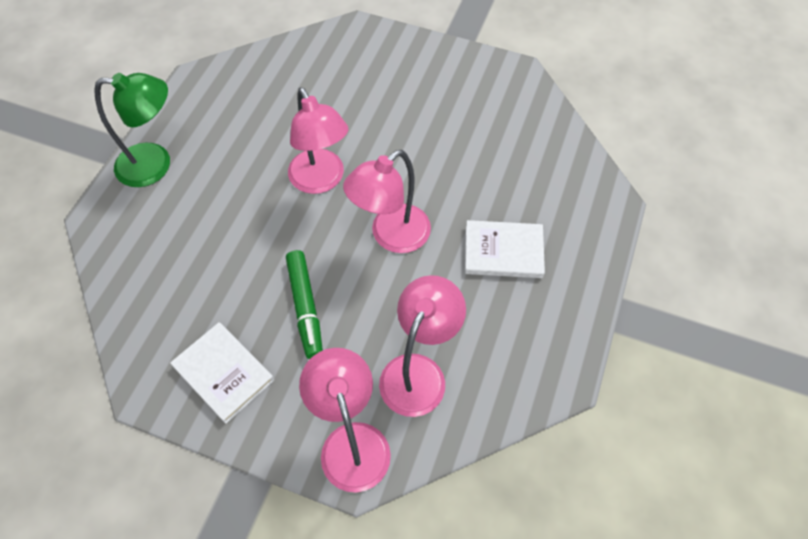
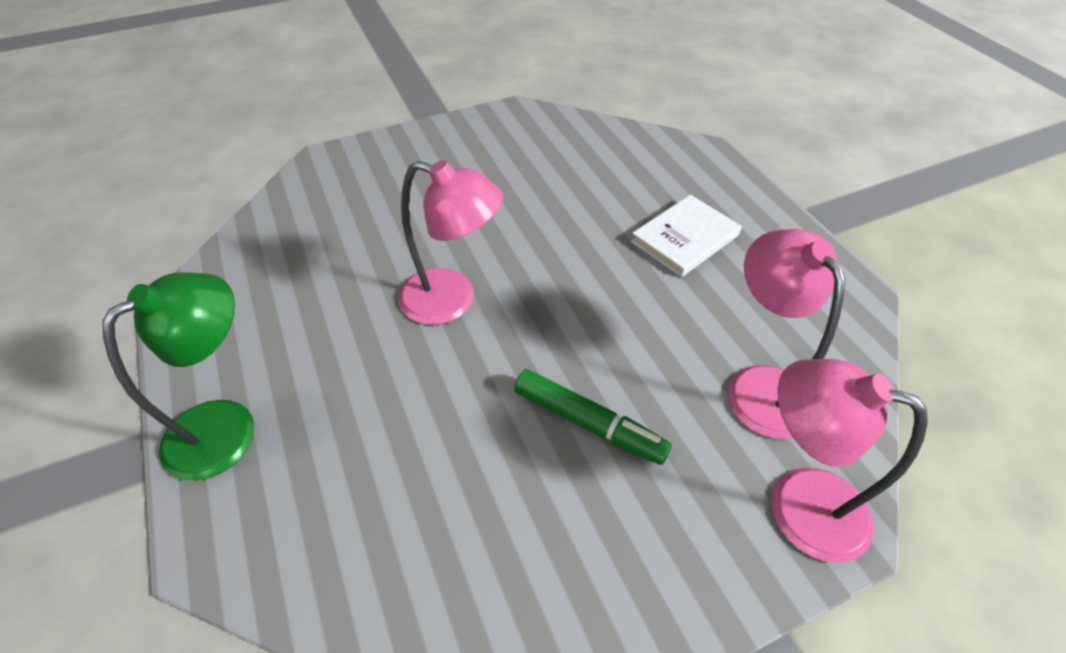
camera: 45 degrees left, 10 degrees down
(223, 373) = (594, 570): white book -> none
(391, 236) = (582, 296): pink lamp -> none

